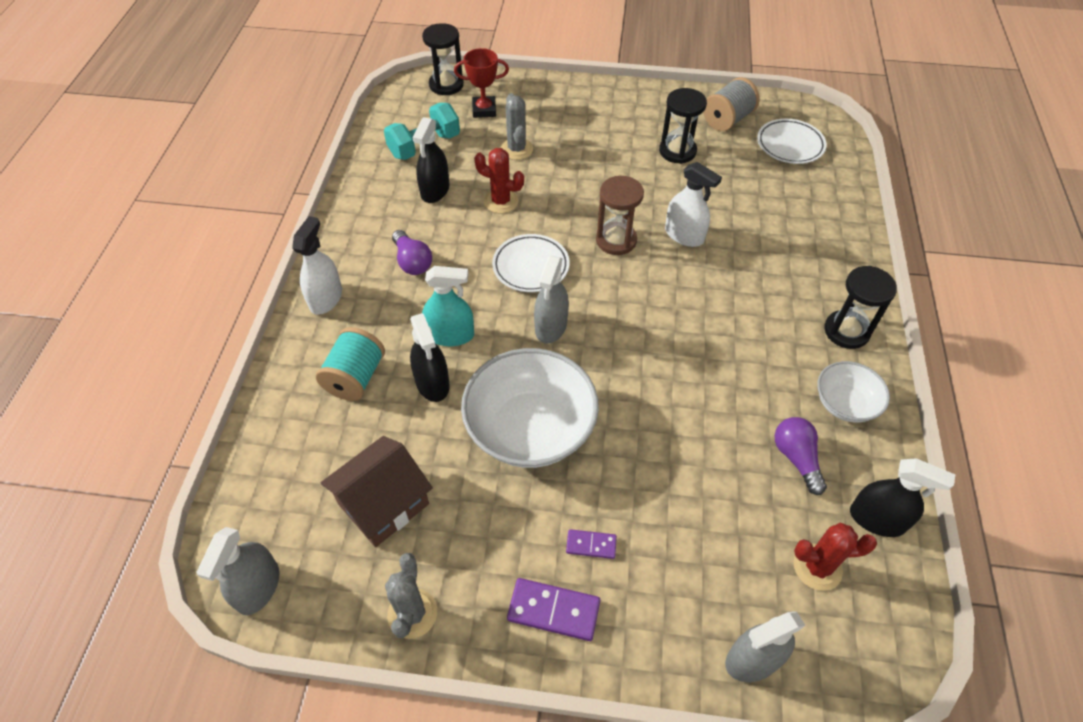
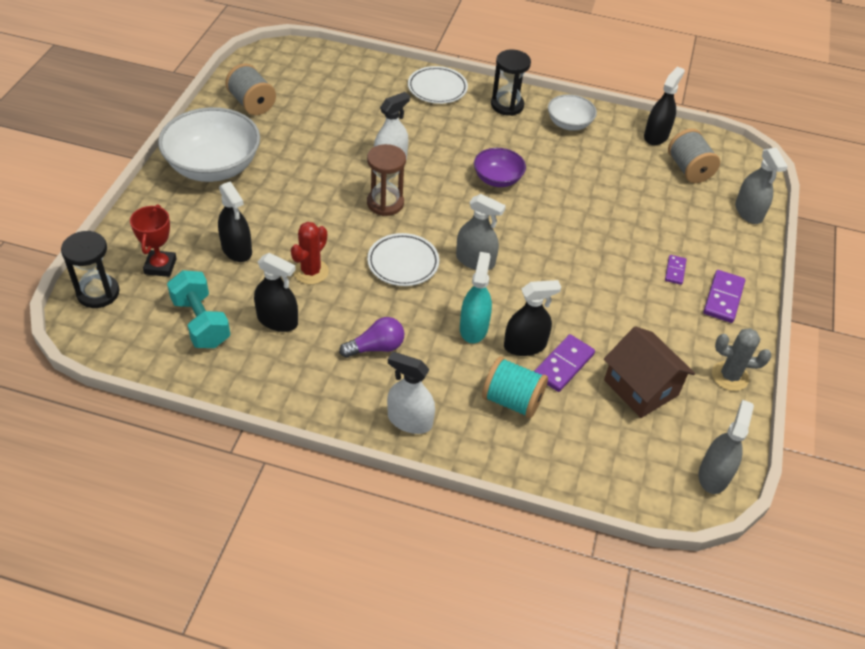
camera: 85 degrees left, 5 degrees down
(258, 587) = (714, 475): grey spray bottle -> grey spray bottle turned 90 degrees counterclockwise
(409, 421) = (563, 365): none -> purple domino
(516, 149) = (237, 249): grey cactus -> black spray bottle
(530, 429) = (577, 289): white bowl -> white bowl (213, 167)
(677, 151) = (283, 142): black hourglass -> none
(696, 334) = (497, 179): none -> purple bowl
(790, 145) = (300, 77): white plate -> white plate (437, 88)
(796, 458) = (610, 157): purple light bulb -> none
(817, 567) = (688, 169): red cactus -> grey spool

